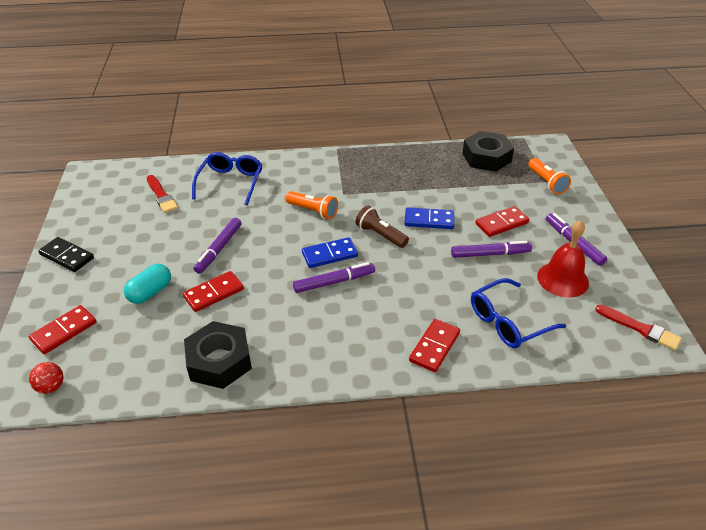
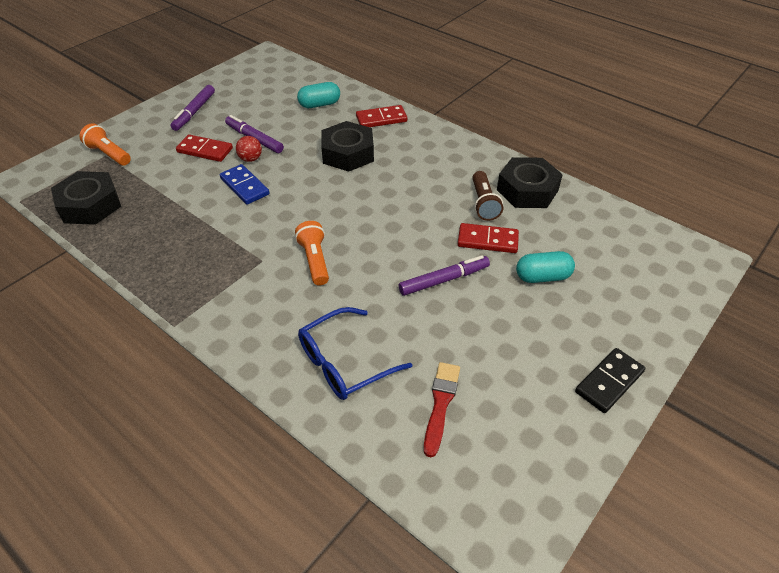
camera: 135 degrees left, 5 degrees up
(51, 387) = (670, 246): red ball -> red ball (250, 159)
(64, 331) = (643, 288): red domino -> none
(67, 256) = (609, 382): black domino -> black domino turned 60 degrees clockwise
(330, 255) = (359, 211): blue domino -> none
(334, 282) = (385, 189): purple marker -> none
(380, 235) = (298, 200): brown flashlight -> brown flashlight (483, 203)
(406, 291) = (348, 153): none -> black nut
(508, 322) = (319, 104): blue glasses -> turquoise capsule
(546, 182) = (109, 154): orange flashlight -> orange flashlight turned 75 degrees counterclockwise
(562, 279) = (246, 102): red bell -> none
(640, 328) = (262, 64): red brush -> none

